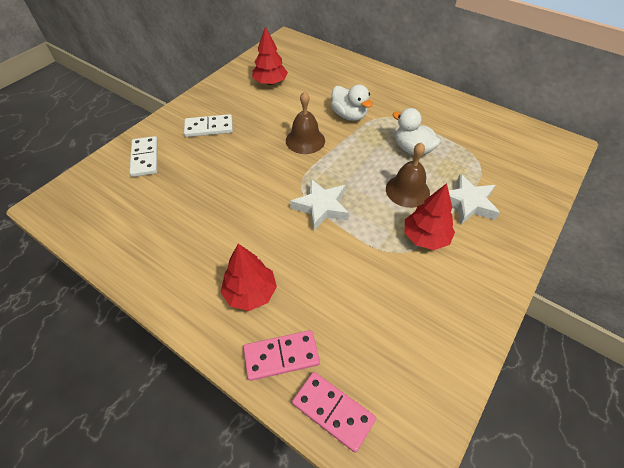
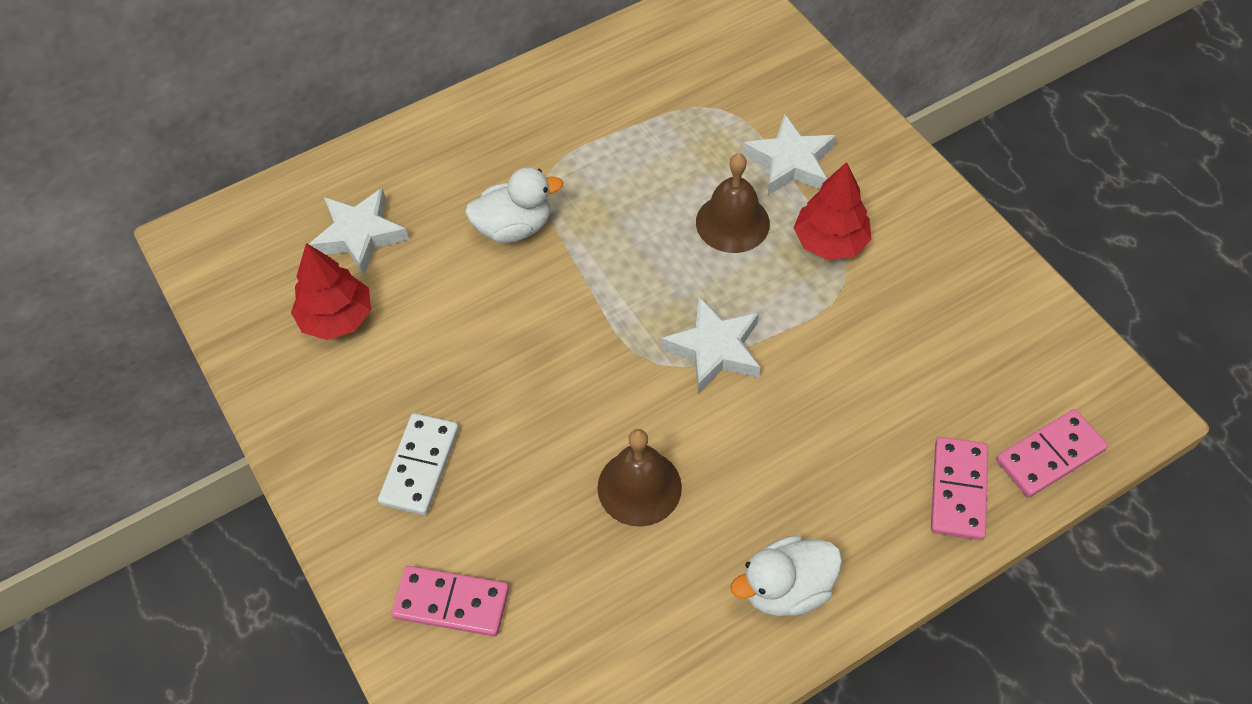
camera: 65 degrees left, 5 degrees up
(145, 158) = (451, 602): white domino -> pink domino
(250, 292) = (842, 500): red tree -> none
(305, 140) = (544, 317): brown bell -> brown bell (639, 487)
(315, 75) = (360, 235): none -> white star
(412, 149) = (647, 176): white duck -> white duck (786, 589)

